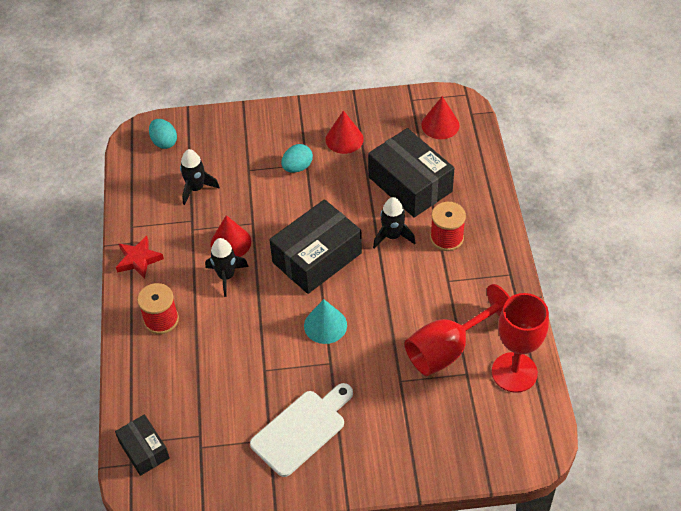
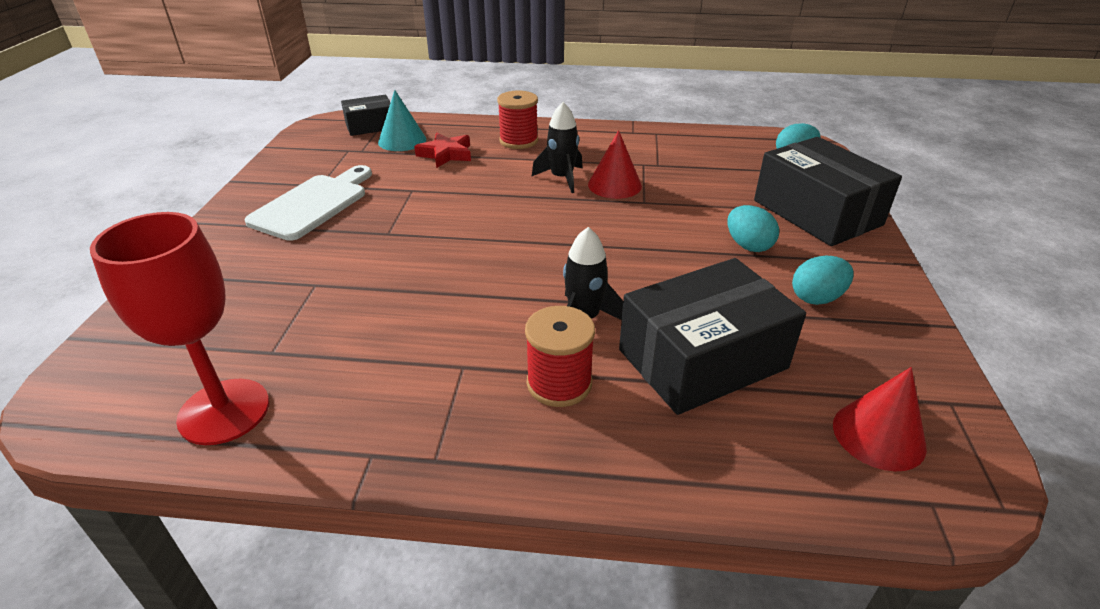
camera: 100 degrees right, 15 degrees down
(138, 260) = (606, 134): red star -> red star (446, 154)
(196, 188) = (711, 170): black rocket -> none
(302, 430) = (313, 204): white cutting board -> white cutting board turned 120 degrees counterclockwise
(317, 257) = (566, 243): black box -> black box (817, 212)
(325, 325) = (448, 236): turquoise cone -> turquoise cone (402, 140)
(344, 139) = (816, 298): red cone -> turquoise egg
(448, 349) = (330, 340): red goblet -> none

